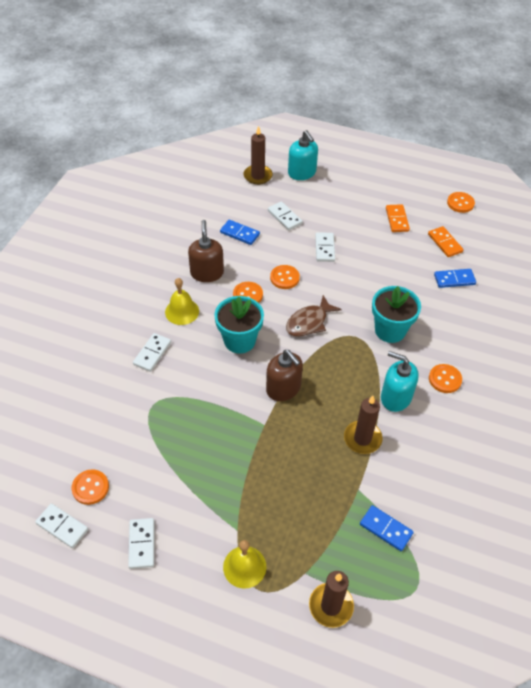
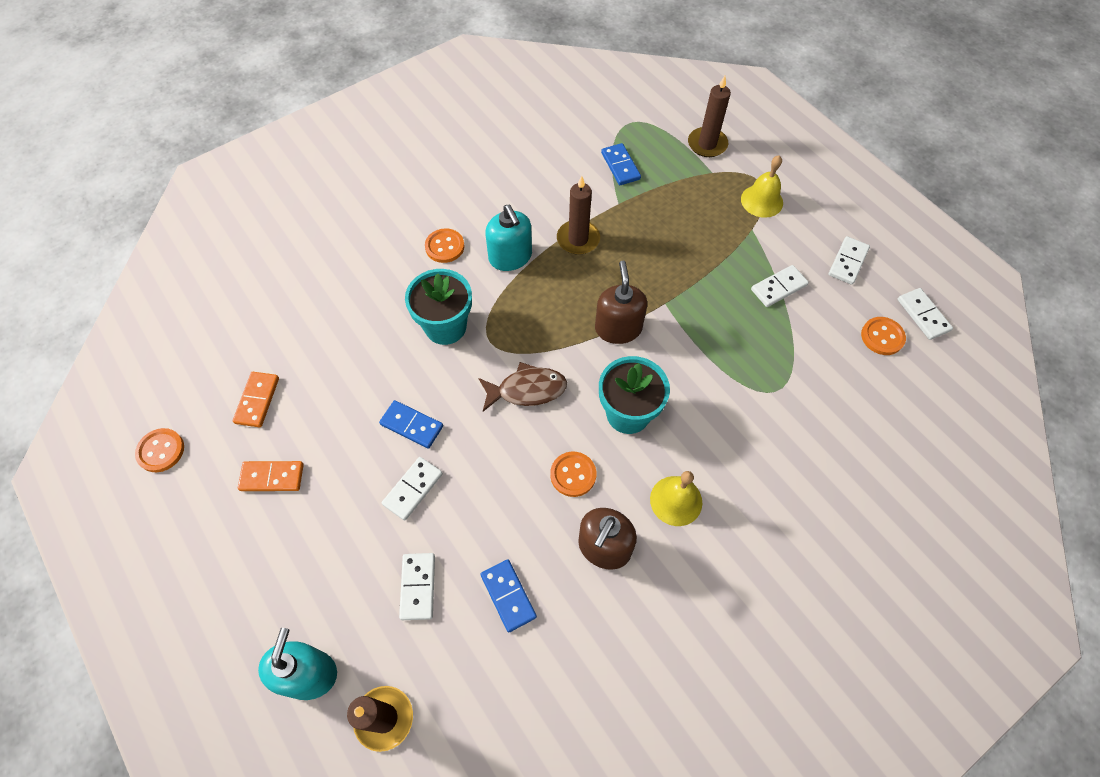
camera: 145 degrees left, 10 degrees up
(152, 353) = (746, 458): white domino -> white domino (778, 287)
(284, 278) = (505, 473): orange button -> none
(397, 219) = (272, 477): orange domino -> orange domino turned 60 degrees clockwise
(454, 279) = (307, 344): blue domino -> blue domino (411, 425)

